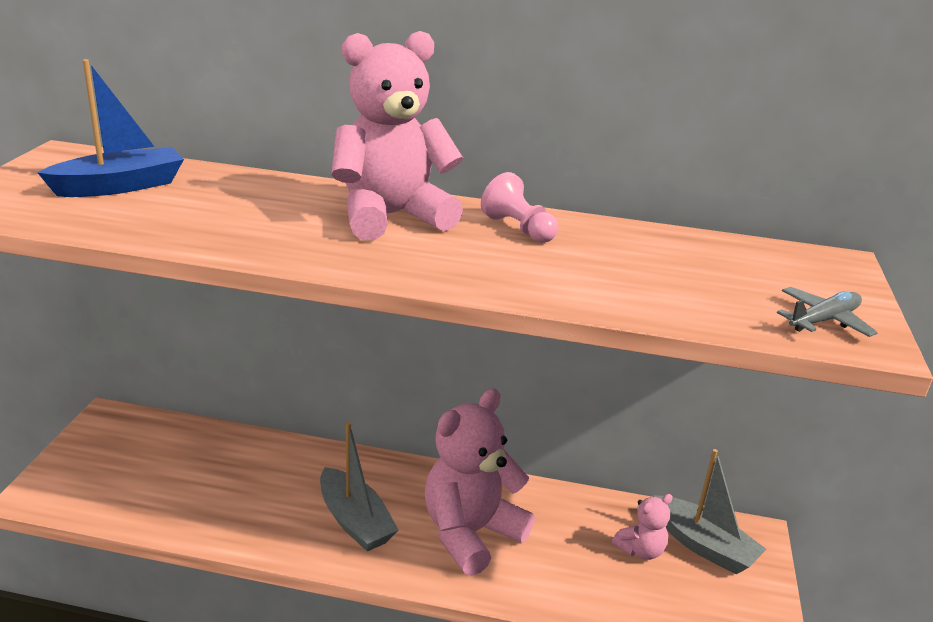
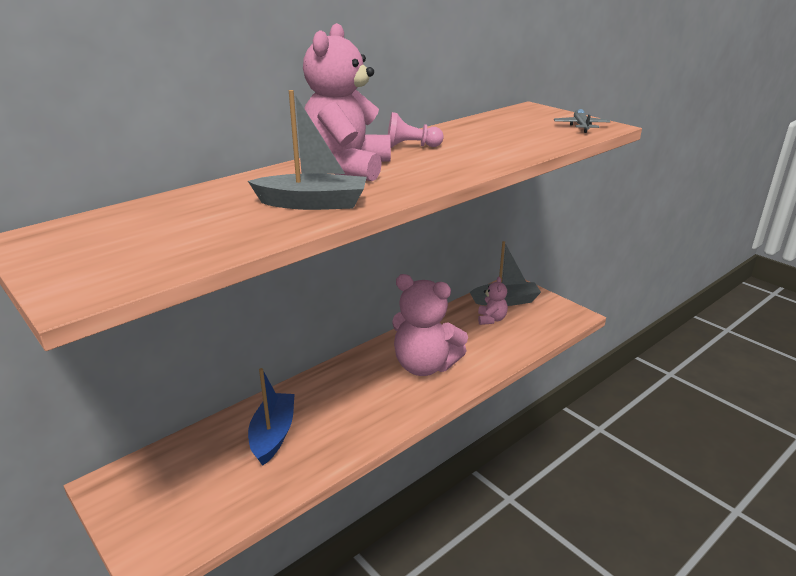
camera: 50 degrees left, 0 degrees up
(120, 186) = (148, 230): blue boat -> blue boat (273, 435)
(355, 521) = (368, 404): grey boat -> grey boat (313, 203)
(470, 533) = (424, 366): pink teddy bear -> pink teddy bear turned 60 degrees counterclockwise

